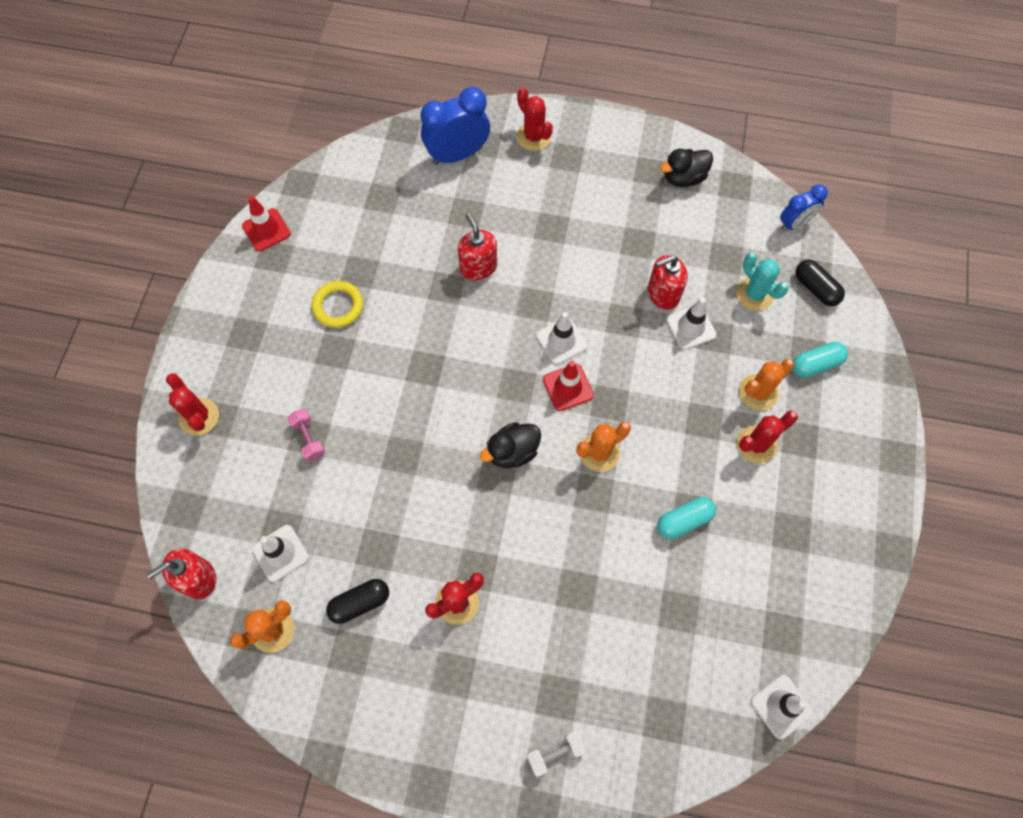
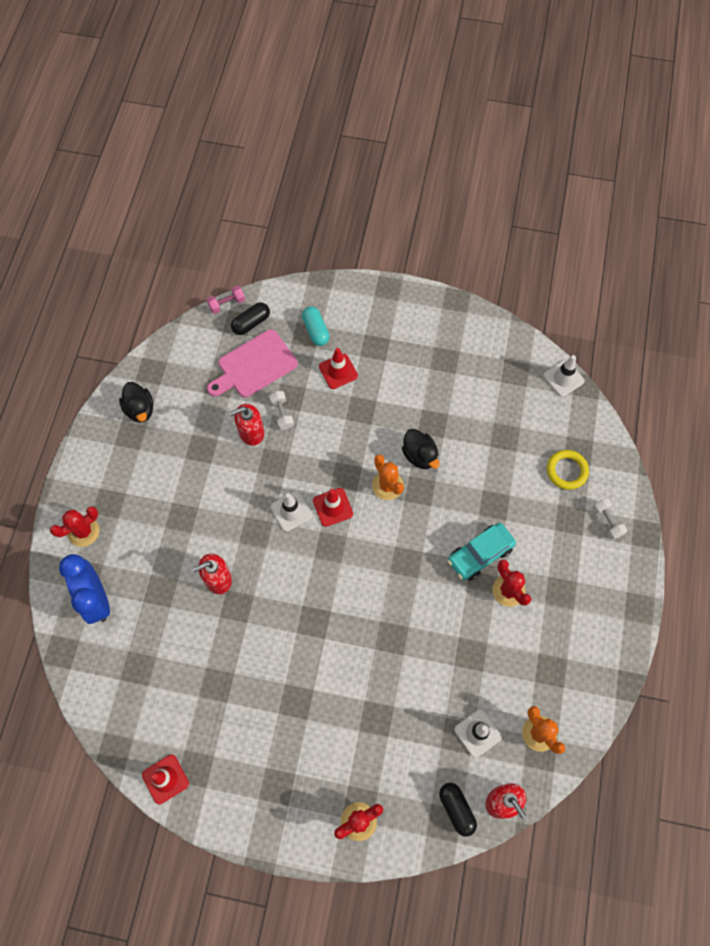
camera: 90 degrees left, 0 degrees up
(308, 439) = (378, 718): pink dumbbell -> pink dumbbell (227, 304)
(338, 306) = (251, 702): yellow ring -> yellow ring (566, 471)
(360, 603) = (513, 665): black capsule -> black capsule (456, 809)
(506, 567) = (480, 554): none -> turquoise car
(513, 452) = (388, 550): black duck -> black duck (420, 455)
(663, 294) = (251, 432): red soap dispenser -> red soap dispenser turned 90 degrees clockwise
(684, 521) = (439, 429): turquoise capsule -> none
(690, 327) = (282, 414): white traffic cone -> white dumbbell
(754, 294) = (254, 366): turquoise cactus -> pink cutting board
(756, 444) = (379, 376): red cactus -> none
(758, 392) = (338, 371): orange cactus -> red traffic cone
(794, 223) = (191, 331): blue clock -> none

